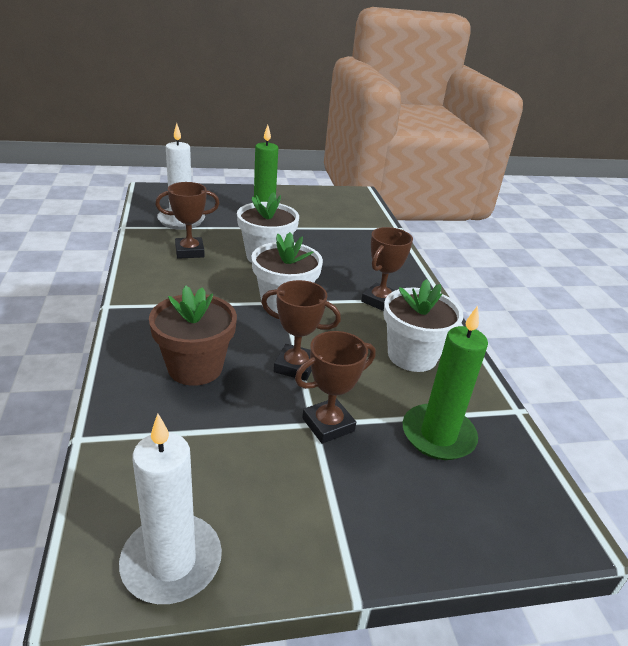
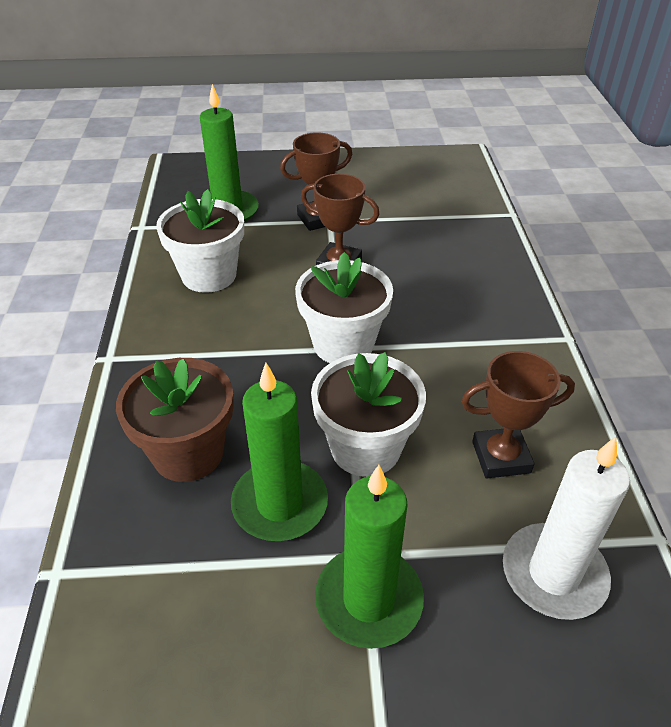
camera: 170 degrees left, 10 degrees up
(171, 561) = (423, 161): white candle -> none
(195, 367) = (438, 264): brown flower pot -> brown flower pot (188, 453)
(308, 241) = (280, 504): none -> green candle
(380, 301) = (207, 351): brown trophy -> none

